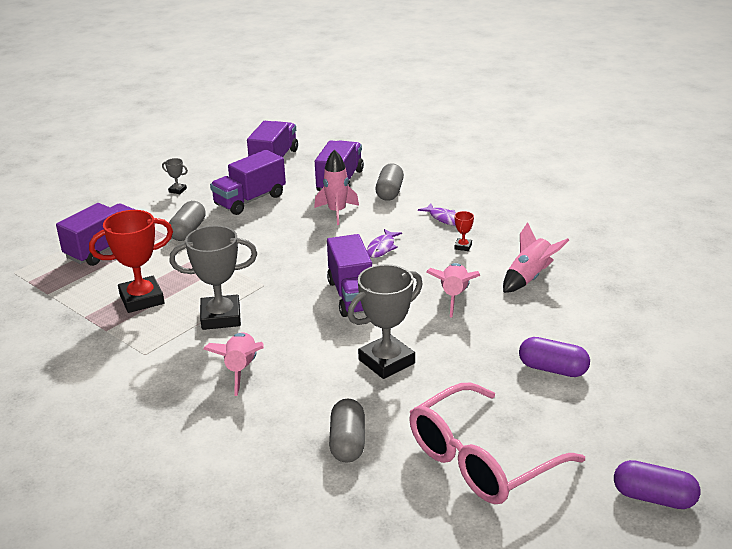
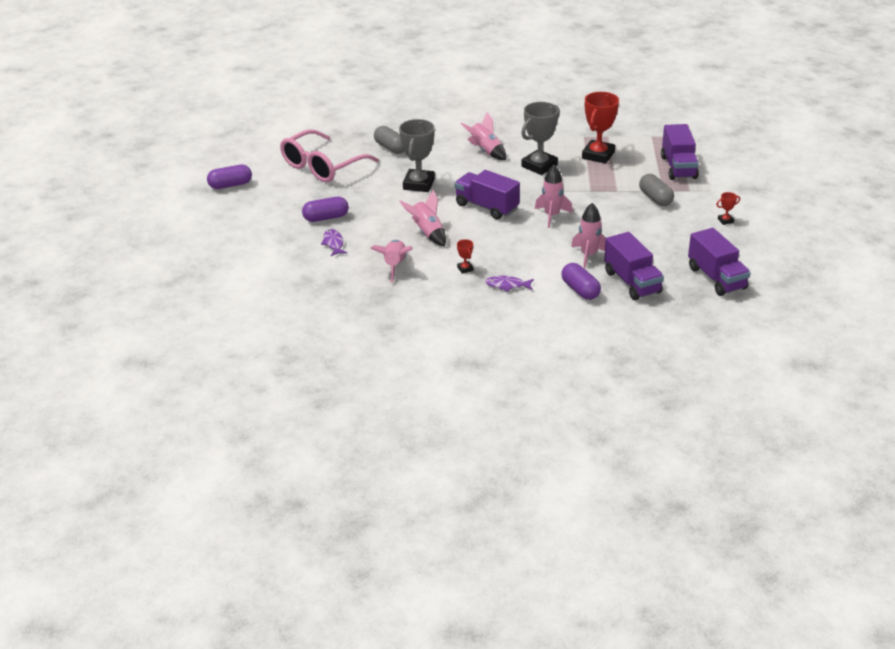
camera: 140 degrees right, 5 degrees up
(177, 190) = (725, 220): grey trophy -> red trophy
(250, 200) = (663, 236): purple truck -> none
(306, 258) = (552, 216): none -> pink rocket
(382, 248) = (516, 243): purple fish -> purple fish (333, 243)
(389, 192) = (580, 290): grey capsule -> purple capsule
(481, 460) = (322, 166): pink glasses -> pink glasses turned 150 degrees counterclockwise

